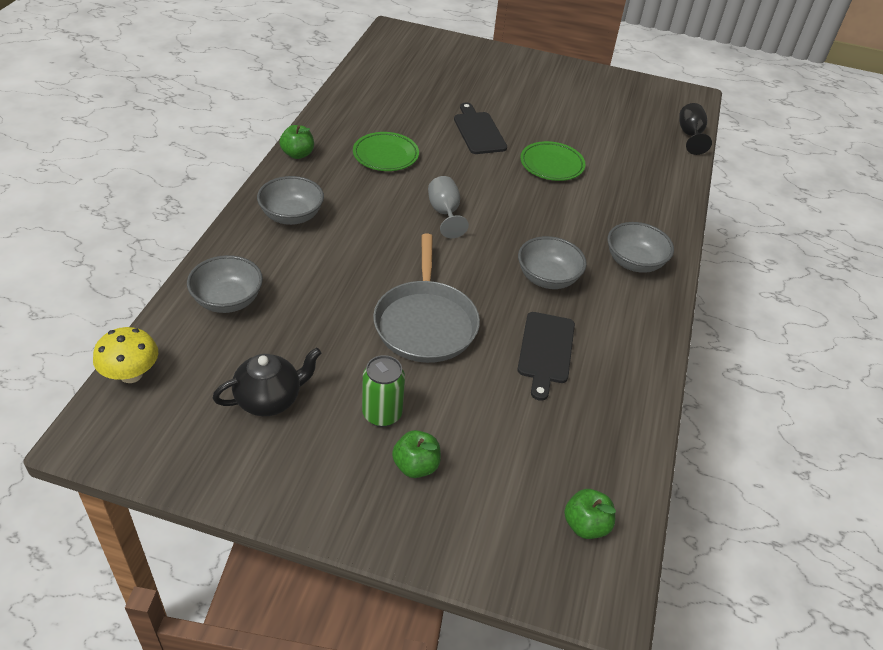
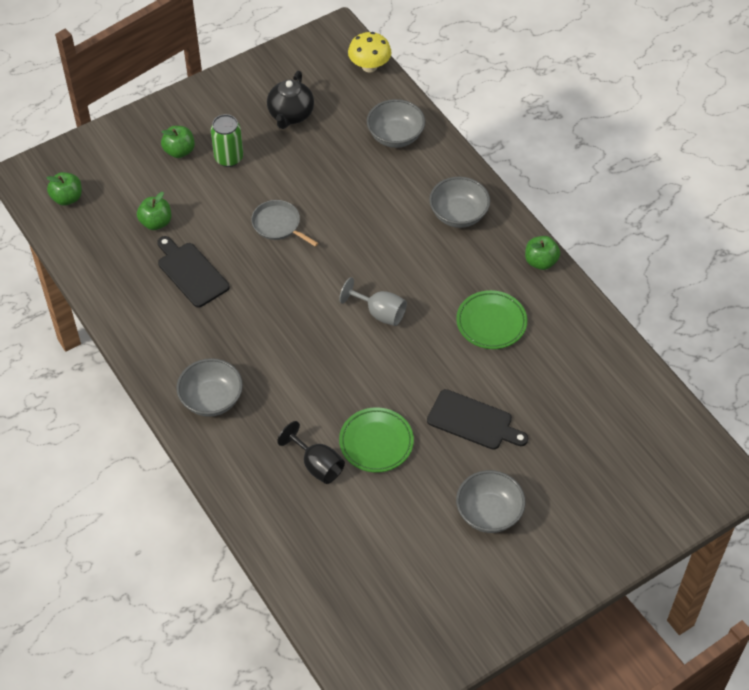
camera: 135 degrees right, 10 degrees up
(425, 323) = (278, 225): grey pan -> grey pan, size x0.55
(525, 418) = (156, 222): none -> green apple
(547, 278) = (250, 327): grey bowl -> grey bowl (489, 513)
(690, 135) = (317, 616): black goblet -> black goblet (317, 465)

